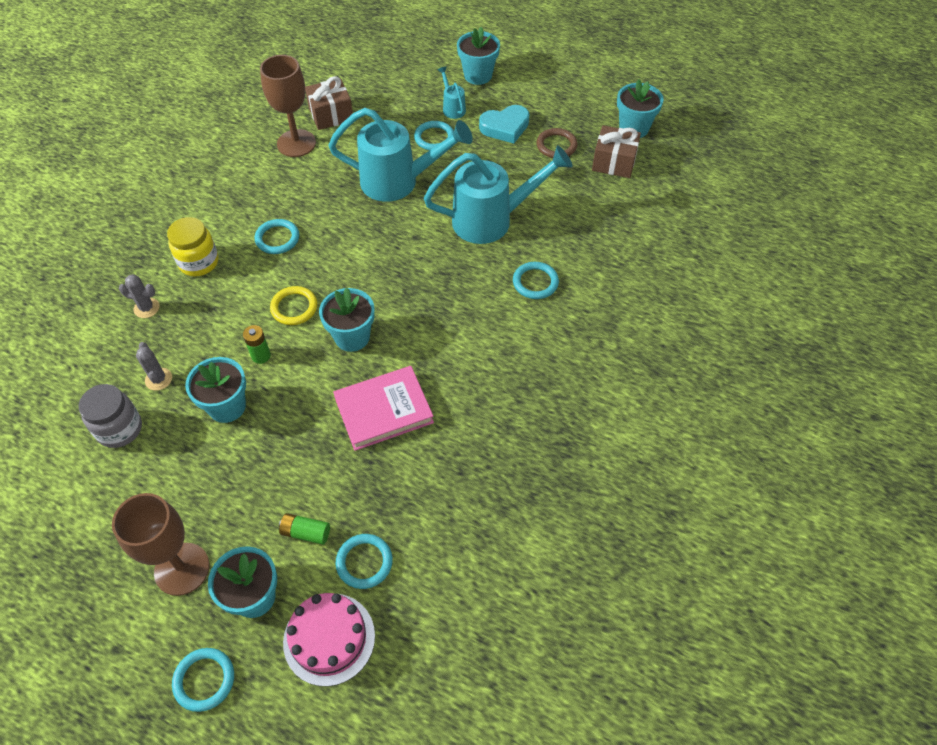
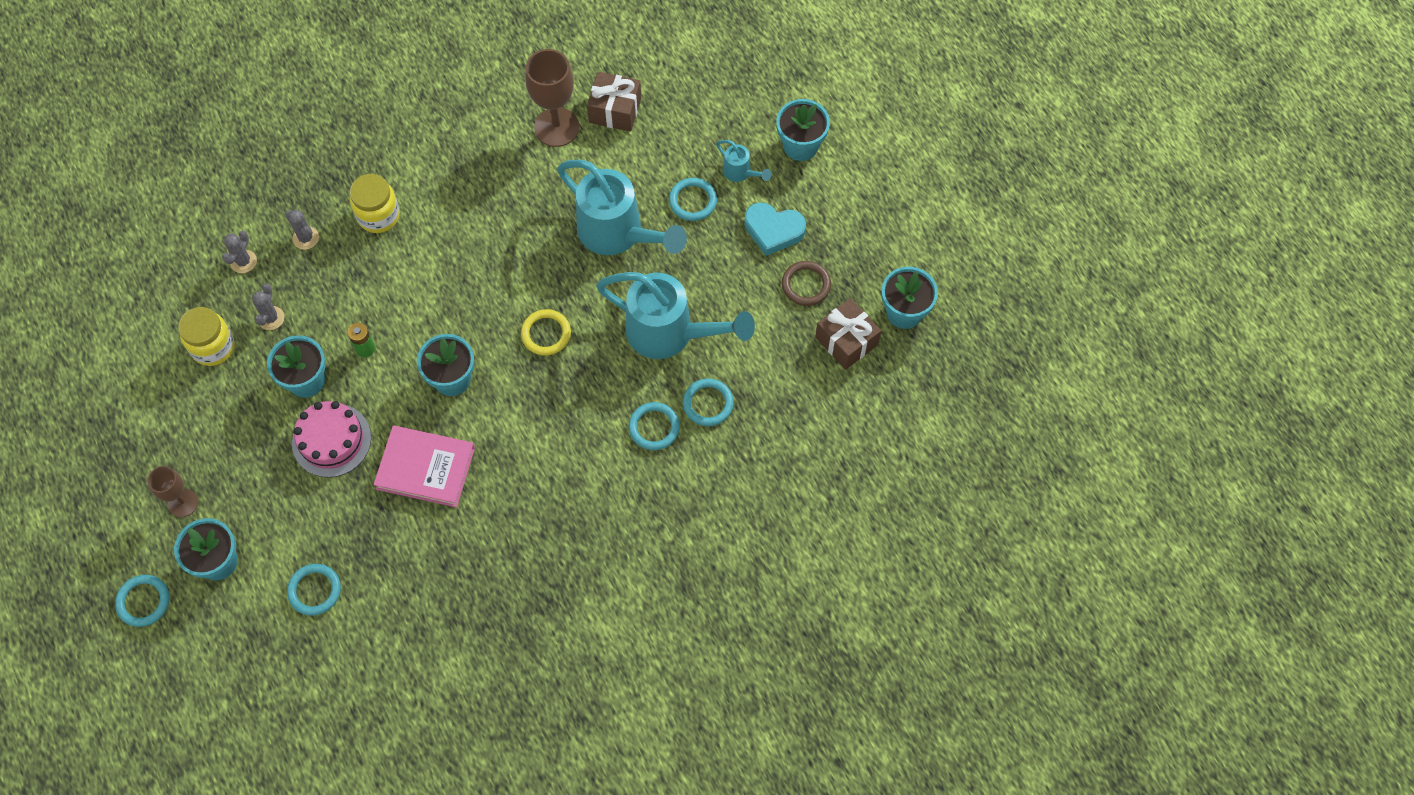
camera: 35 degrees right, 10 degrees up
(101, 352) = (243, 261): none -> grey cactus
(119, 429) = (213, 347): grey jar -> yellow jar
(182, 569) = (183, 503): brown goblet -> brown goblet, size x0.60
(277, 238) = (462, 231): turquoise ring -> turquoise ring (708, 403)
(294, 307) = (425, 316): yellow ring -> yellow ring (546, 334)
(306, 533) = (289, 535): green battery -> none
(329, 638) = (247, 632): pink cake -> pink cake (331, 440)
(452, 108) = (740, 173): turquoise watering can -> turquoise watering can turned 120 degrees clockwise

